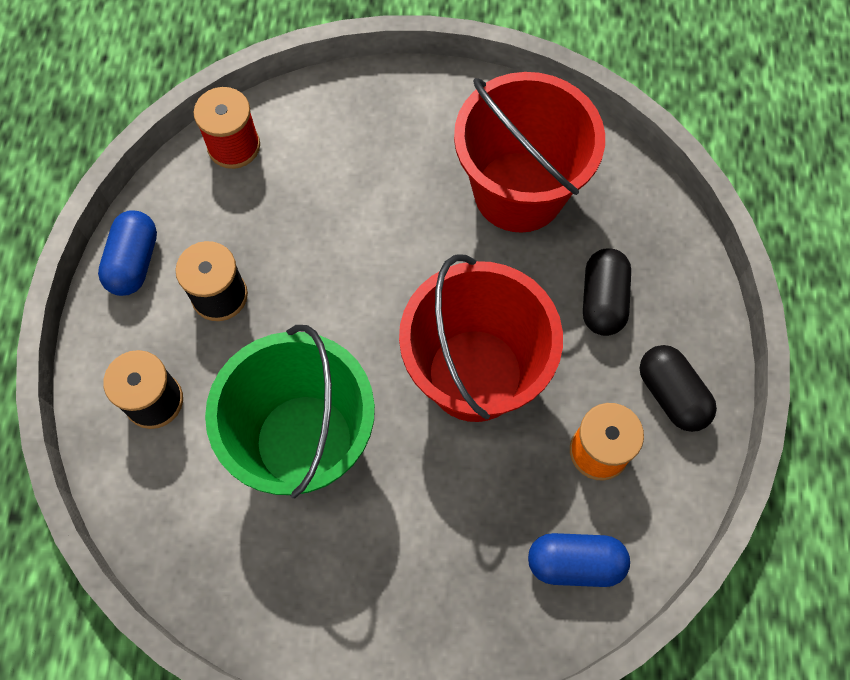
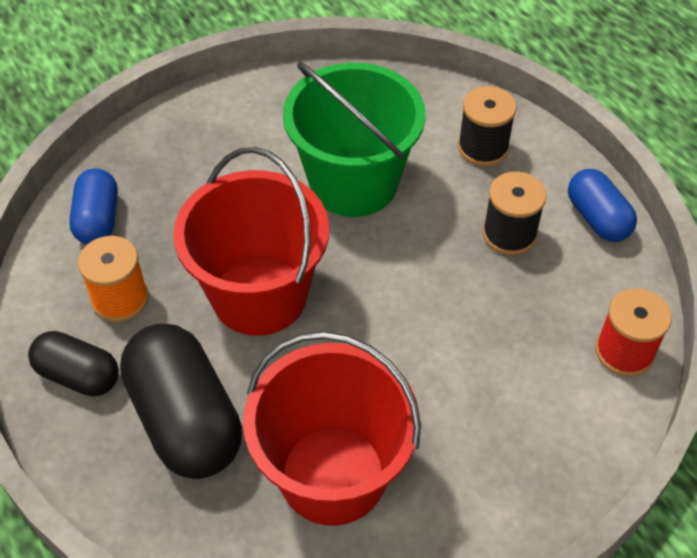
camera: 145 degrees right, 15 degrees down
(575, 563) = (98, 219): blue capsule -> blue capsule turned 60 degrees counterclockwise
(603, 300) = (185, 419): black capsule -> black capsule, size x1.73

